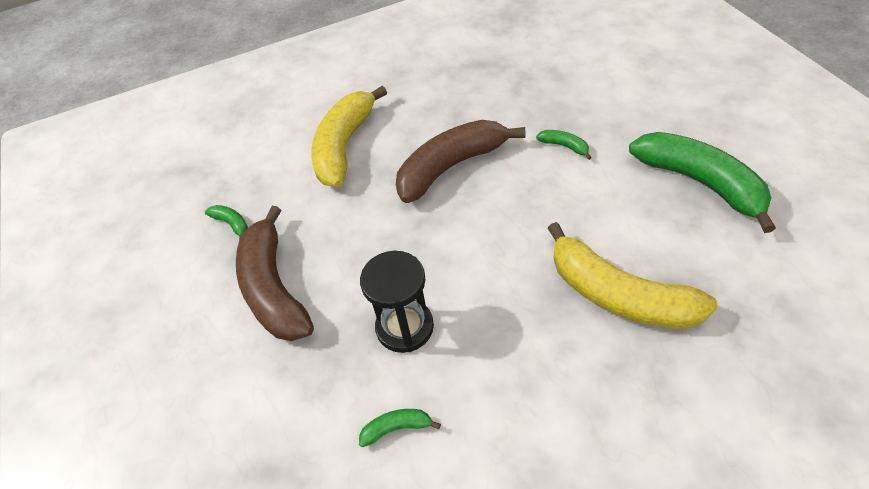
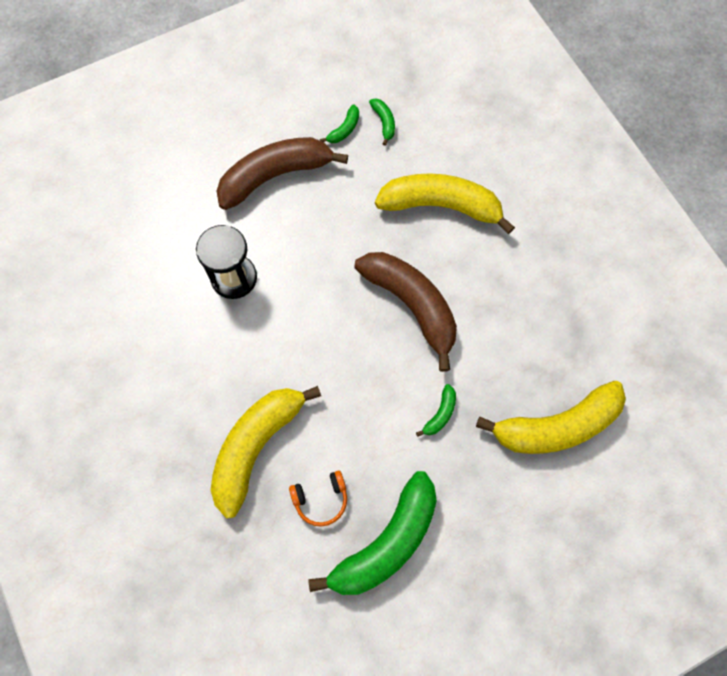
camera: 80 degrees right, 20 degrees up
(397, 428) = (151, 279): green banana -> green banana (384, 122)
(568, 76) = (556, 426): none -> yellow banana
(668, 235) = (321, 499): none -> orange headphones

